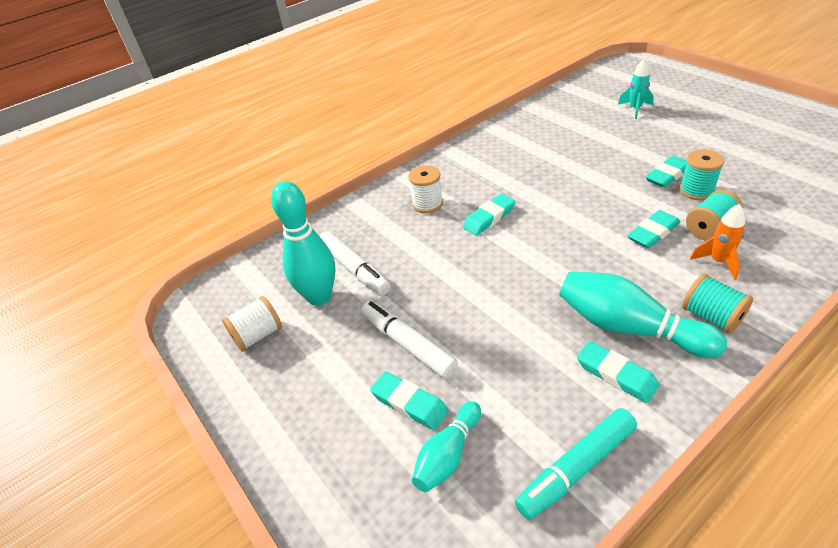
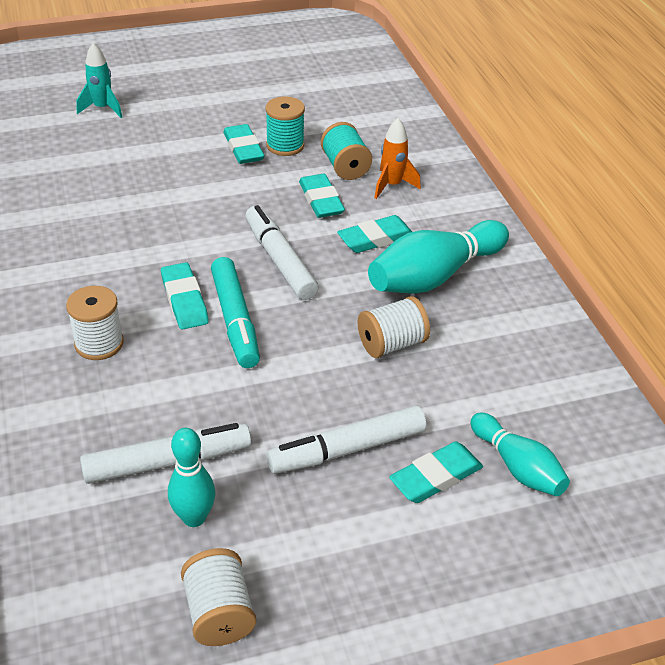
camera: 75 degrees left, 0 degrees up
(319, 297) = (194, 517): turquoise bowling pin -> turquoise bowling pin, size x0.60
(527, 330) = (391, 344): none -> white spool
(565, 240) = (280, 260): none -> white marker
(576, 468) = (571, 381): turquoise marker -> turquoise marker (235, 320)
(616, 374) = (484, 310): turquoise eraser -> turquoise eraser (375, 239)
(711, 316) = (454, 223): turquoise spool -> none

